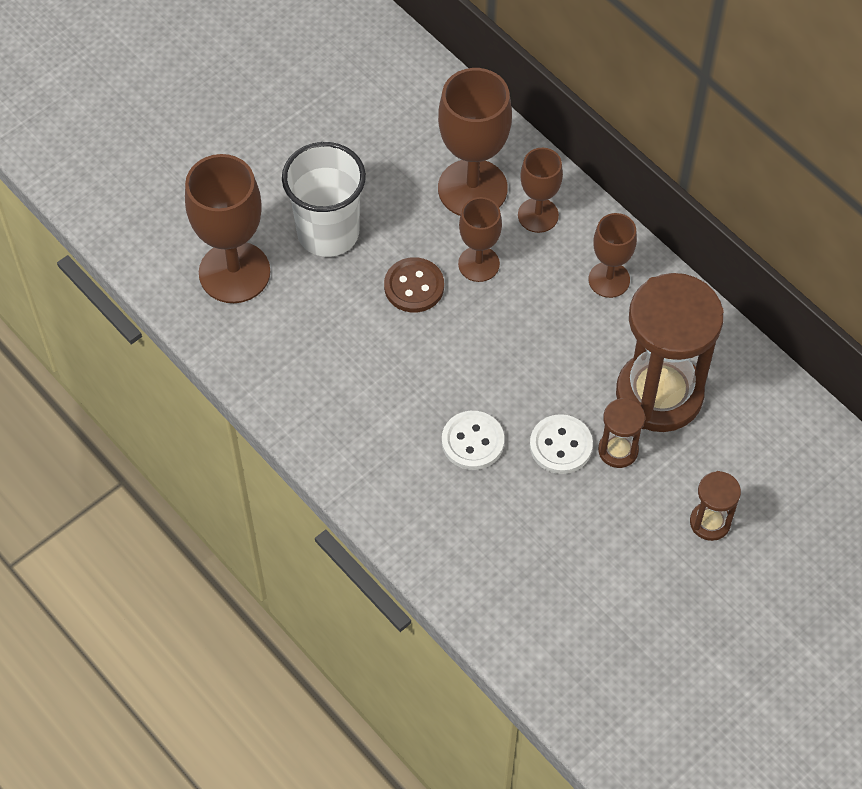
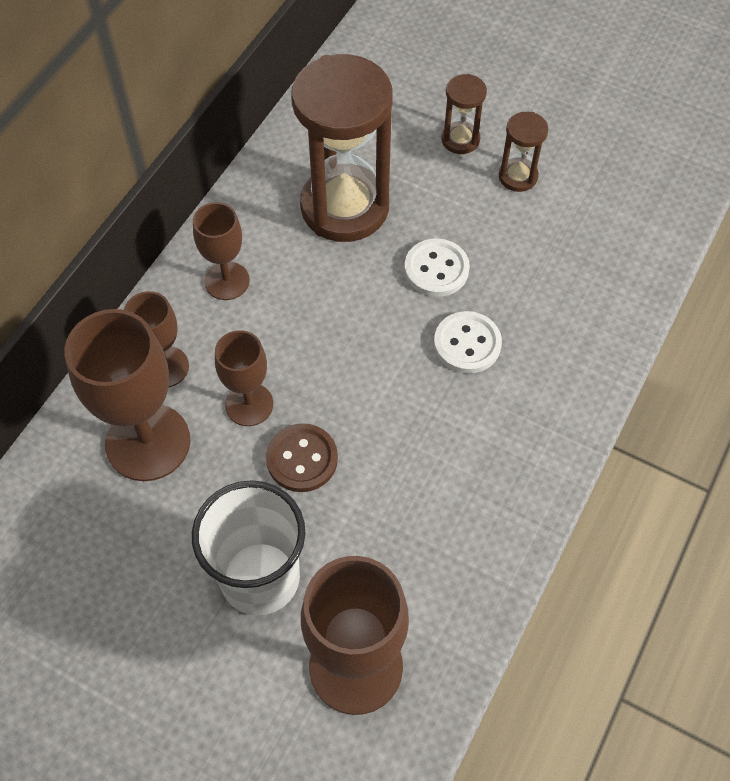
camera: 110 degrees left, 0 degrees up
(618, 450) = (420, 223): brown hourglass -> brown hourglass (518, 176)

